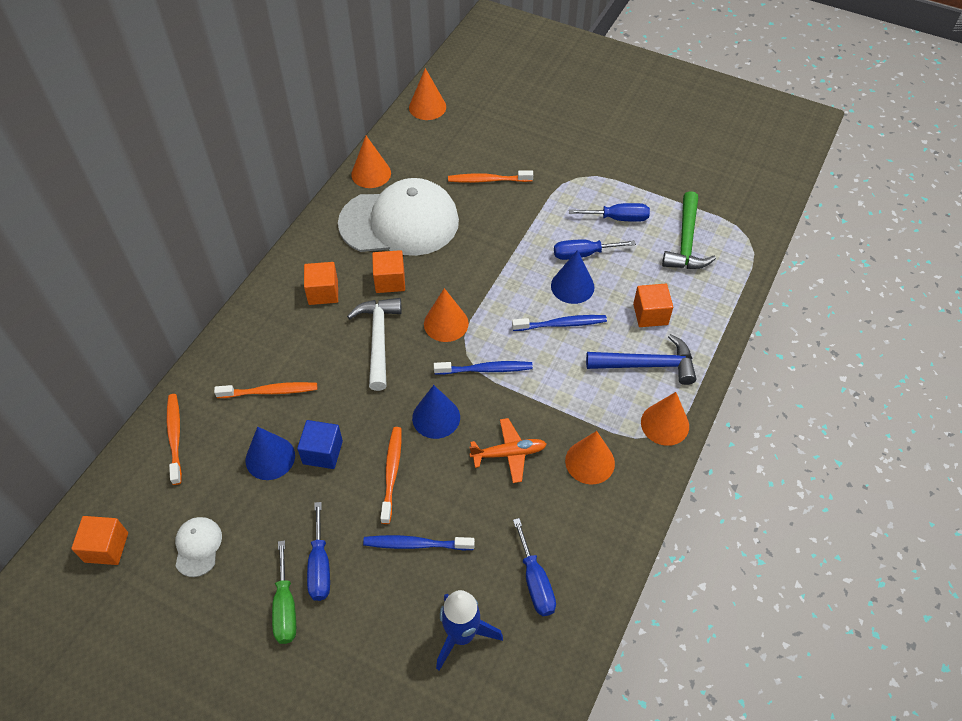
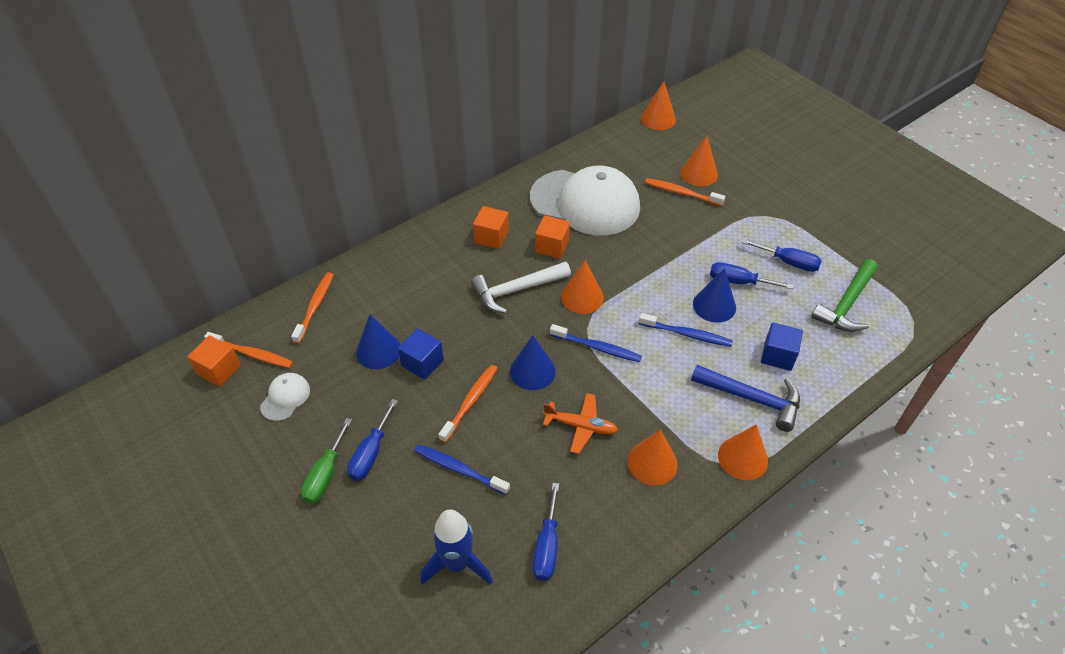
camera: 25 degrees right, 5 degrees down
(270, 391) = (407, 299): orange toothbrush -> orange toothbrush (252, 354)
(371, 173) = (581, 157): orange cone -> orange cone (699, 173)
(378, 340) = (517, 290): white hammer -> white hammer turned 135 degrees counterclockwise
(650, 314) = (778, 355): orange cube -> blue cube

